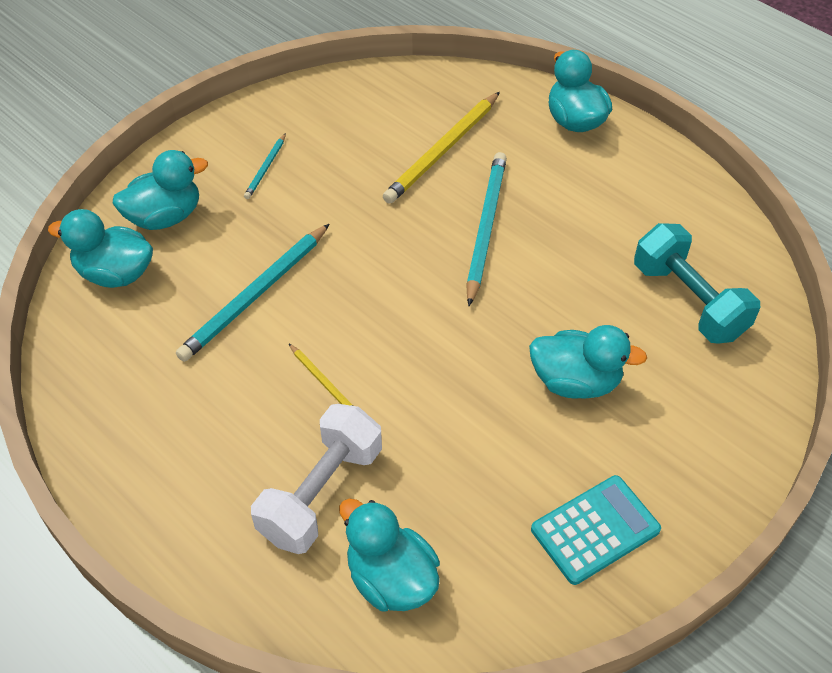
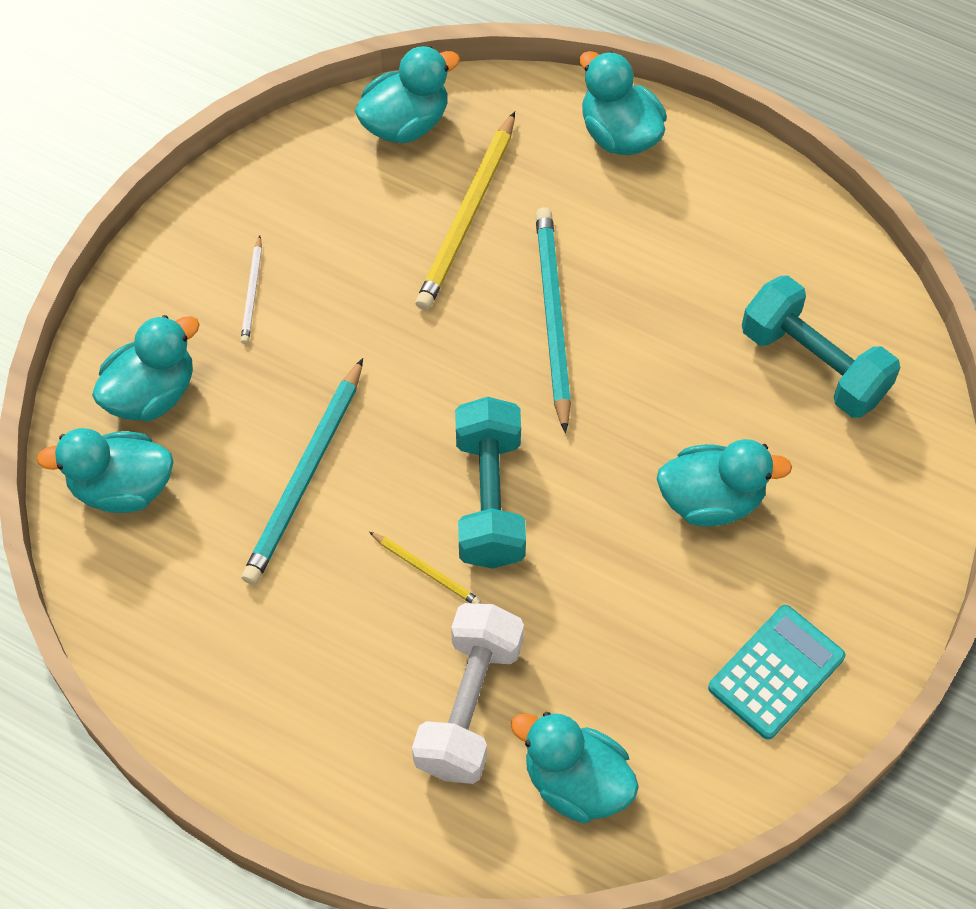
camera: 15 degrees left, 10 degrees up
(266, 168) = (252, 293): turquoise pencil -> white pencil
(393, 341) = (490, 498): none -> turquoise dumbbell
(418, 86) = (405, 123): none -> turquoise duck

